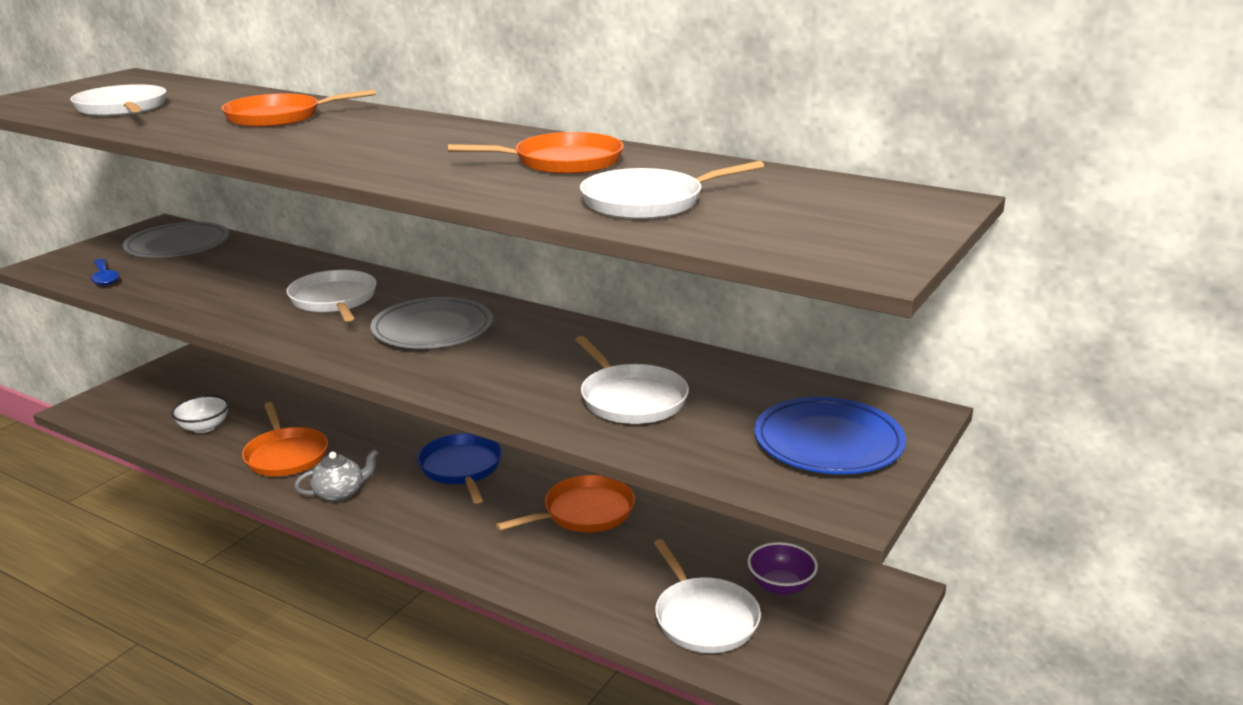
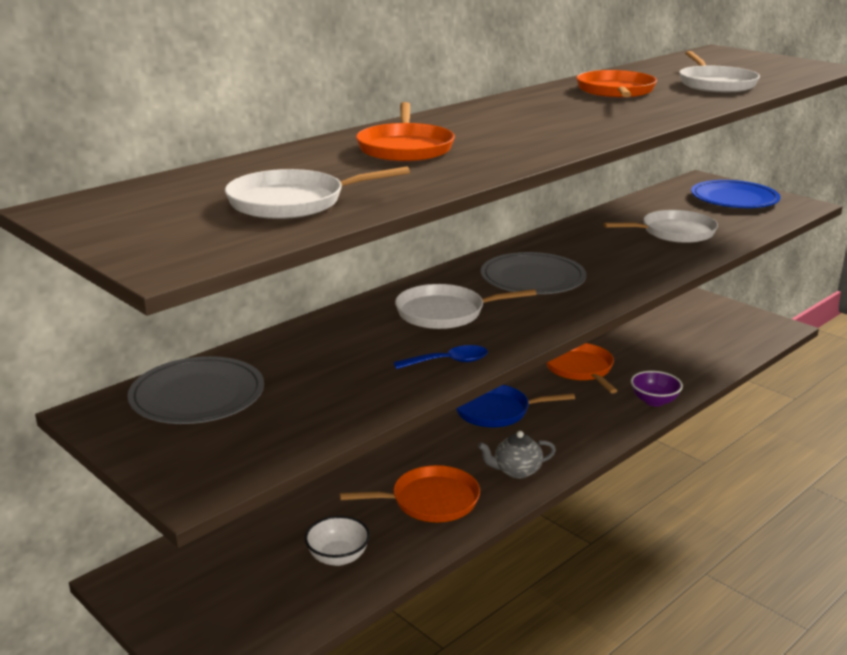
camera: 75 degrees left, 0 degrees up
(104, 278) = (285, 437): blue spoon -> blue spoon (448, 362)
(340, 493) = (516, 471): grey teapot -> grey teapot turned 90 degrees counterclockwise
(704, 618) = (709, 347): white pan -> none
(780, 586) = (679, 321): purple bowl -> purple bowl (654, 401)

